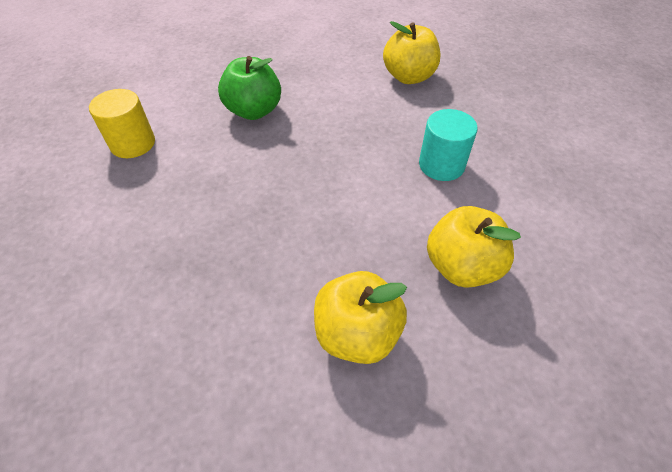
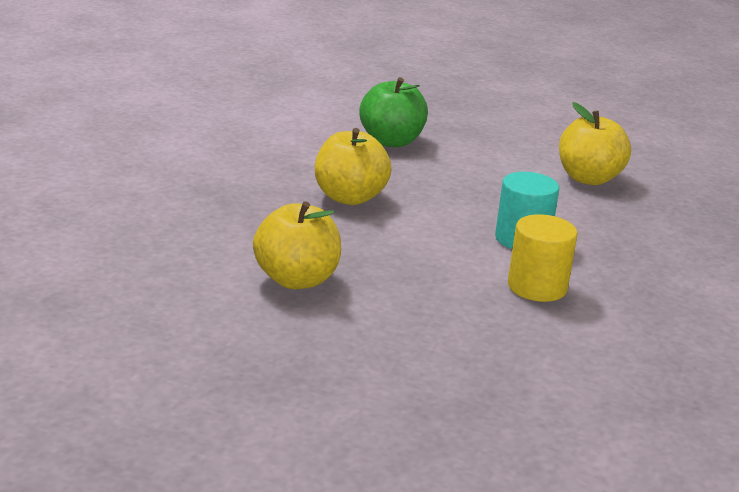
camera: 35 degrees right, 25 degrees down
(133, 144) = (260, 121): yellow cylinder -> yellow cylinder (537, 287)
(461, 266) = (440, 292): yellow apple -> yellow apple (349, 197)

